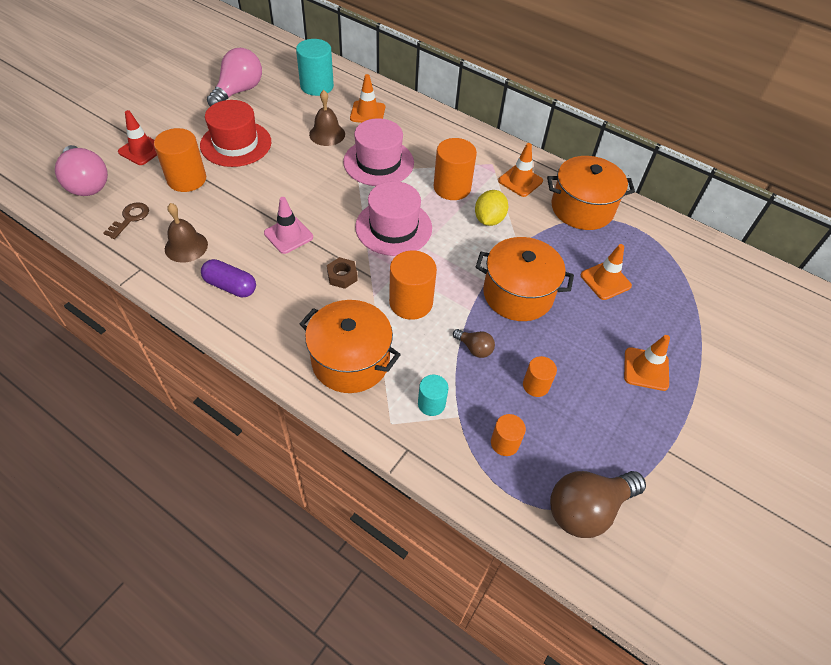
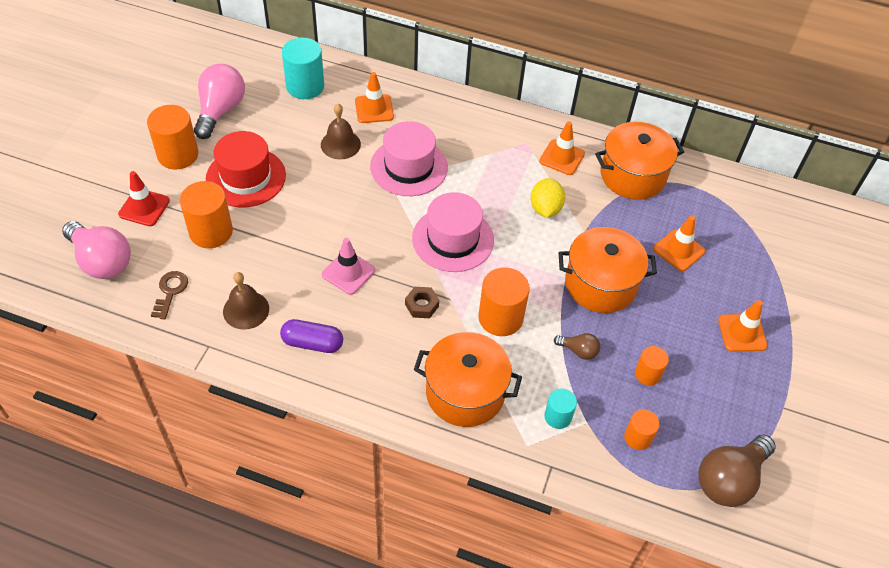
camera: 15 degrees left, 0 degrees up
(452, 187) = (495, 180): orange cylinder -> orange cylinder (178, 155)

